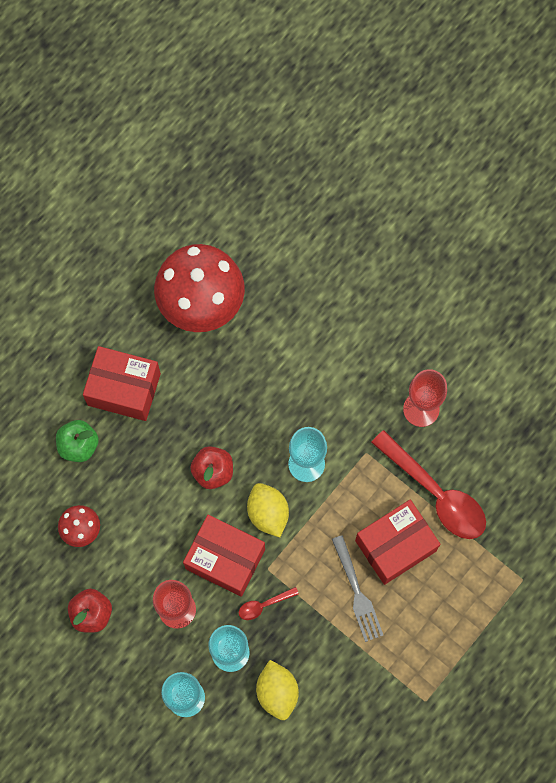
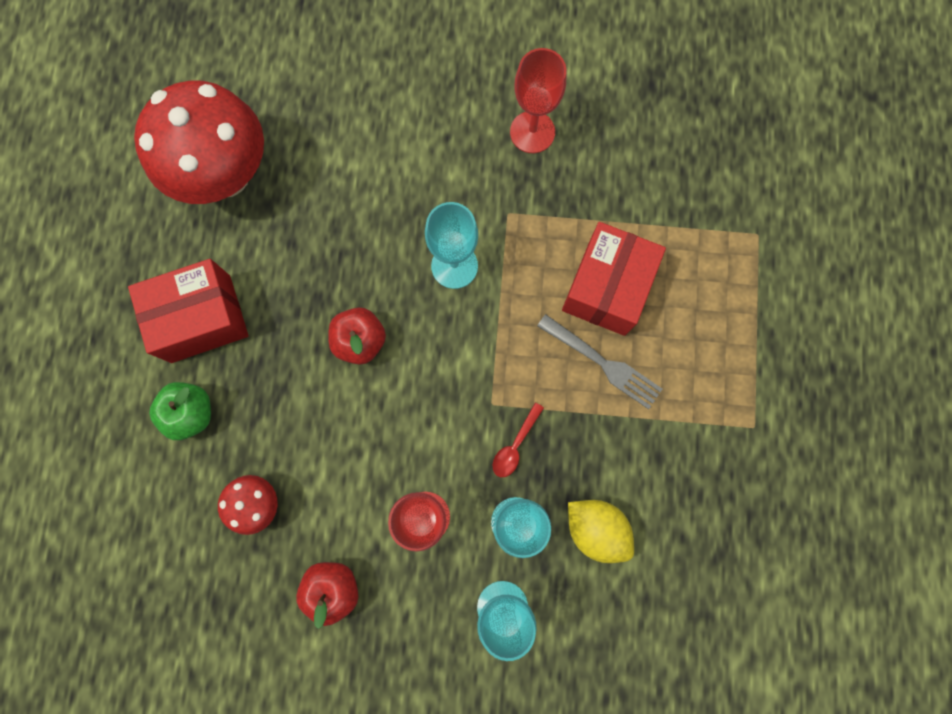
camera: 35 degrees left, 5 degrees up
(225, 559) = (439, 425): red box -> none
(268, 513) = (450, 345): yellow lemon -> none
(436, 493) = (609, 206): red spoon -> none

